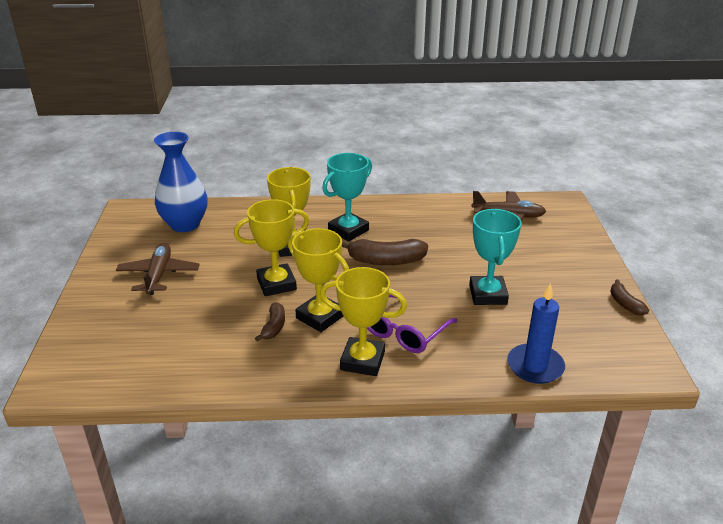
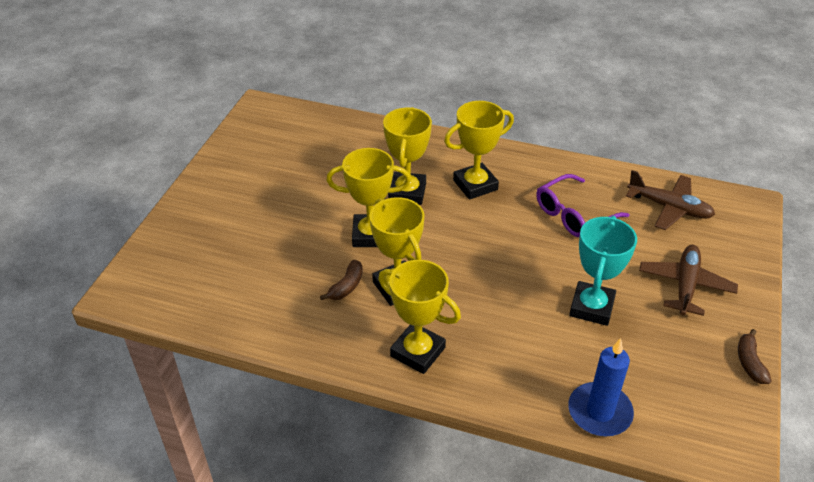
camera: 20 degrees right, 10 degrees up
(159, 275) = (260, 194): brown plane -> brown plane (685, 285)
(185, 224) = (309, 138): blue vase -> none
(348, 230) = (475, 185): turquoise trophy -> yellow trophy
(386, 261) = (498, 234): brown banana -> none
(405, 332) = (478, 329): purple glasses -> purple glasses (574, 214)

